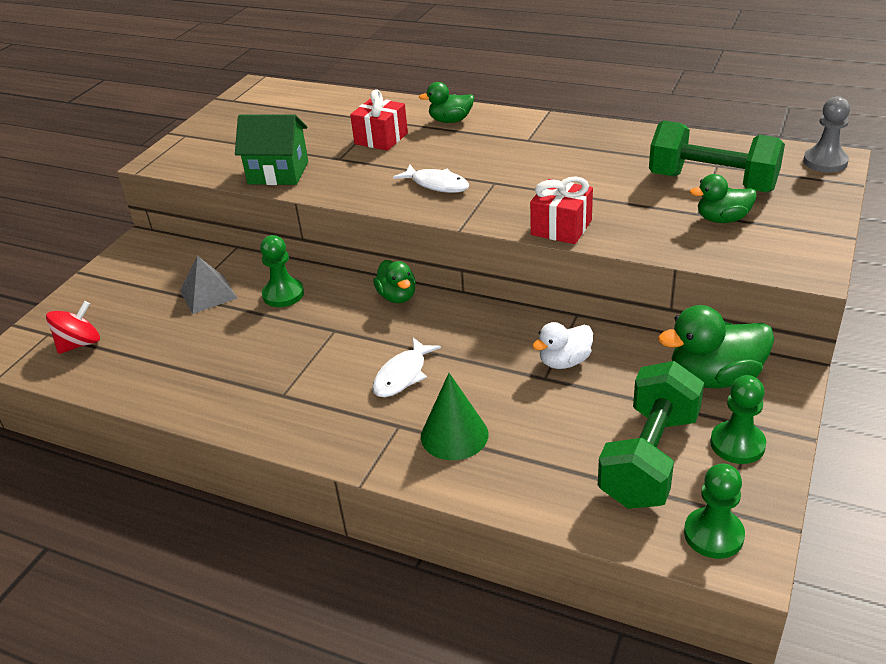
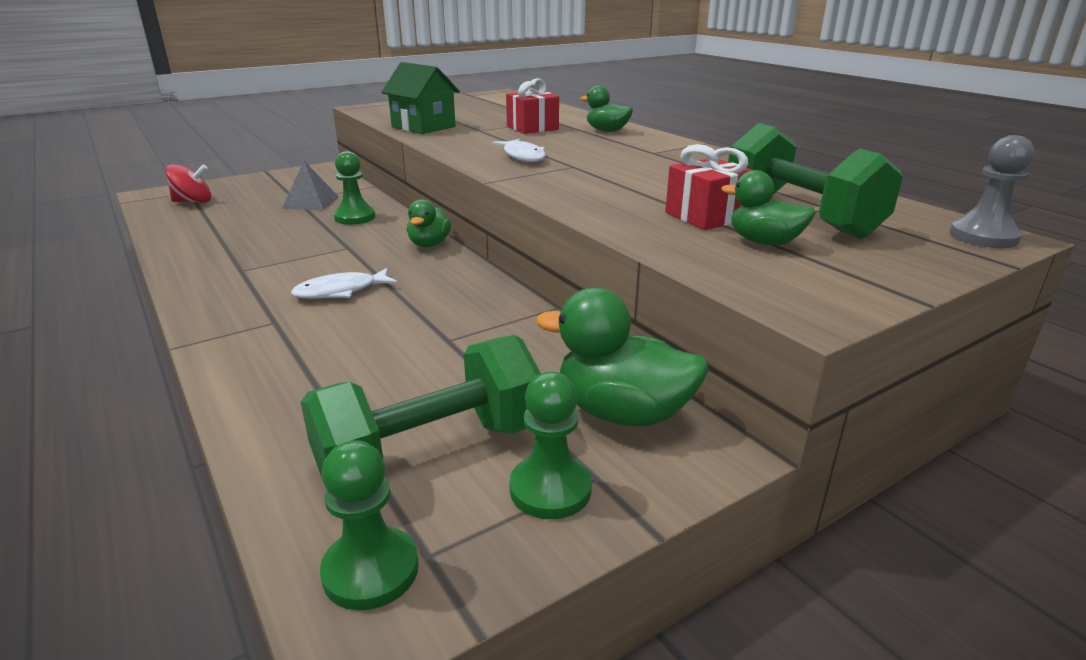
camera: 30 degrees right, 10 degrees down
(454, 435) = (300, 347): green cone -> none
(561, 228) = (577, 203): red gift -> red gift (706, 216)
(564, 361) = (487, 335): white duck -> none

